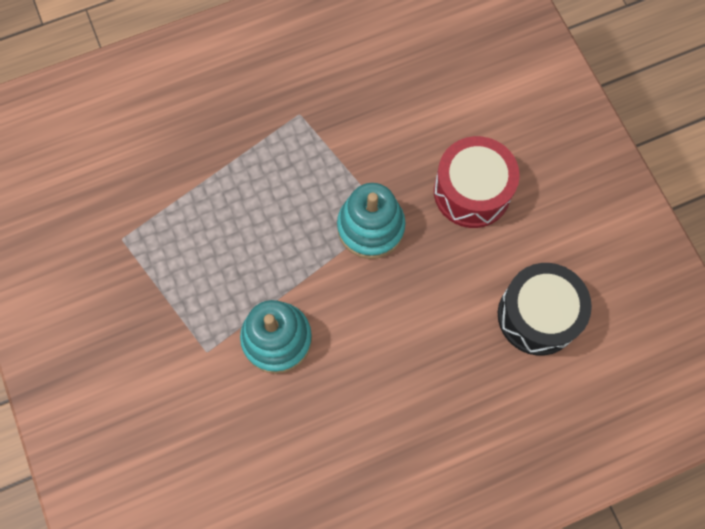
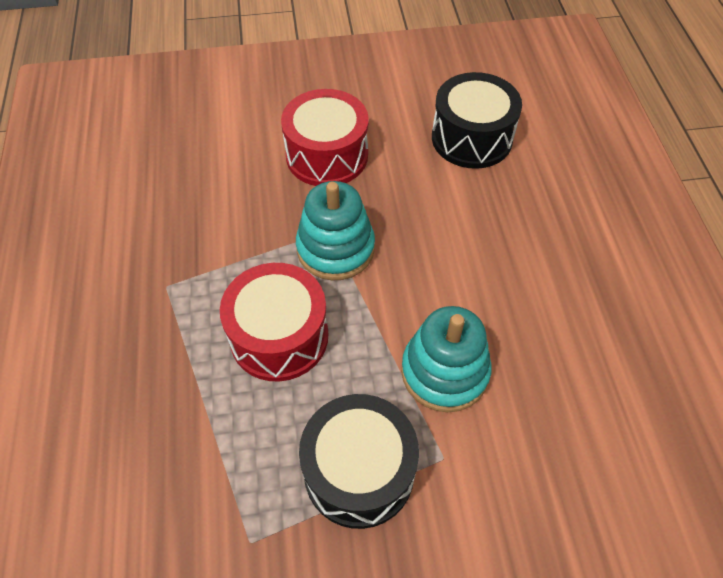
camera: 75 degrees left, 15 degrees down
(183, 295) = (359, 471): none -> black drum
(277, 209) = (279, 336): none -> red drum

